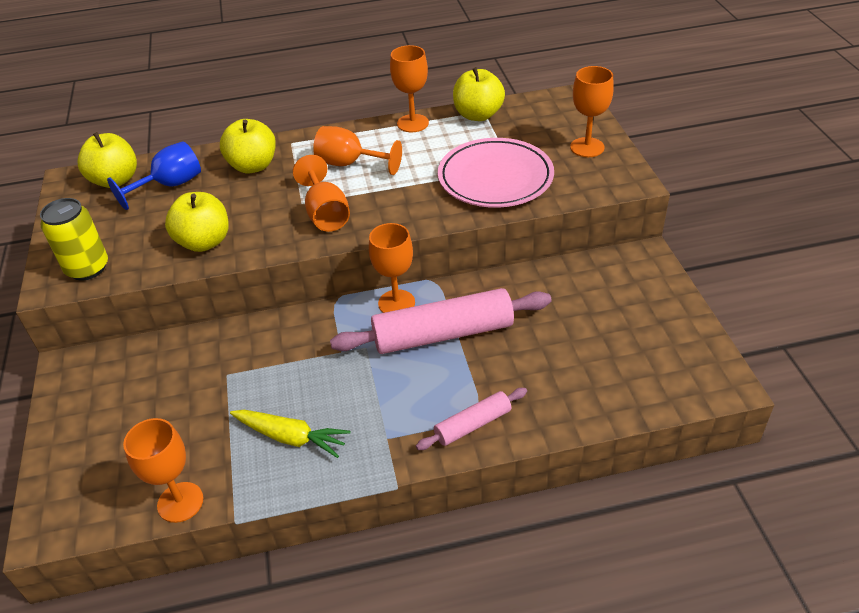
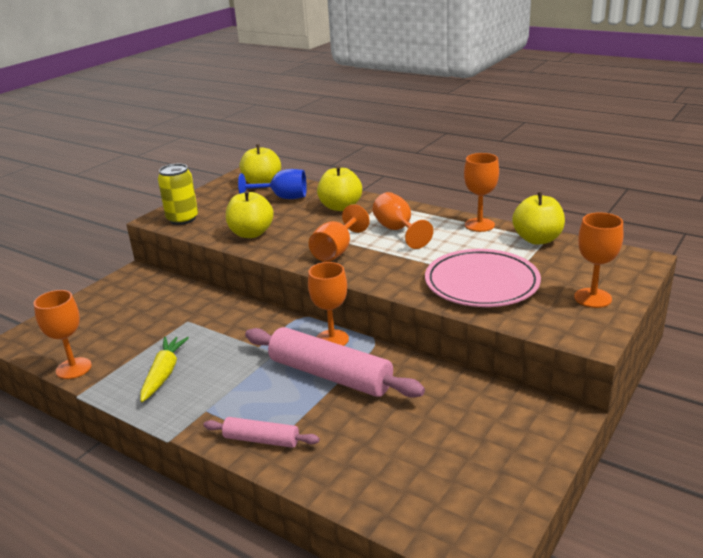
camera: 45 degrees right, 15 degrees down
(291, 437) = (164, 374): yellow carrot -> yellow carrot turned 150 degrees counterclockwise

